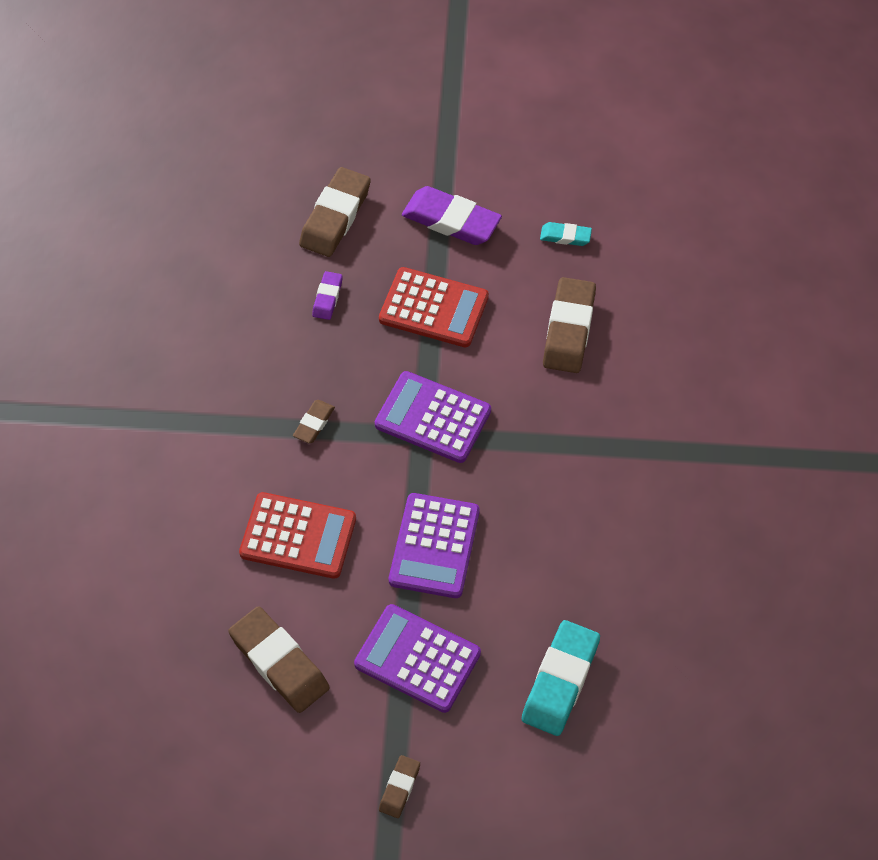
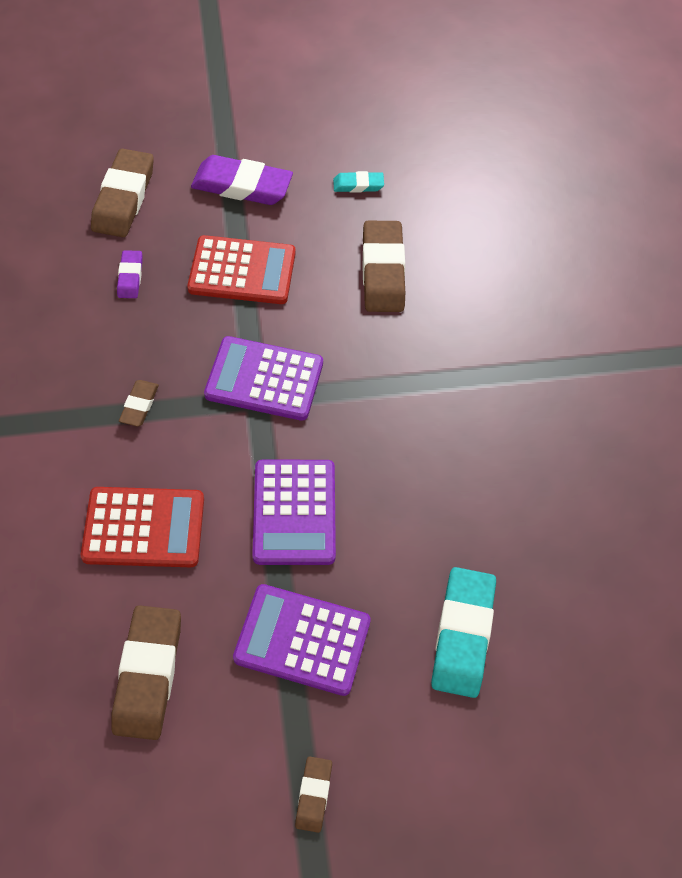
camera: 15 degrees left, 0 degrees up
(279, 663) = (148, 674): brown eraser -> brown eraser turned 60 degrees clockwise

